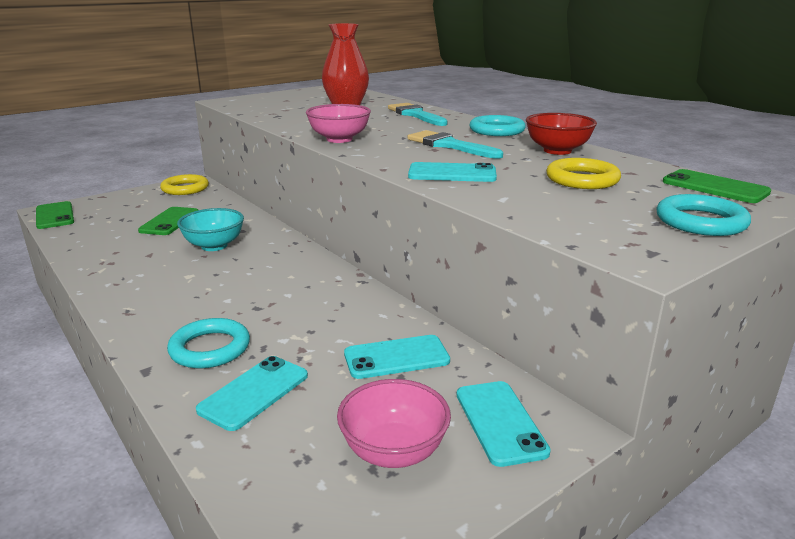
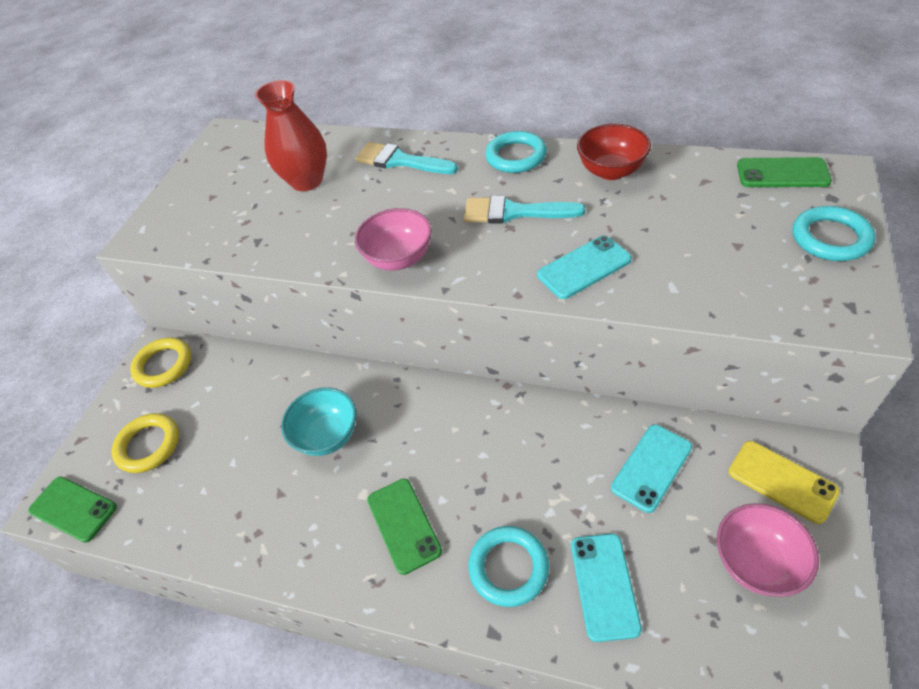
camera: 30 degrees left, 25 degrees up
(170, 221) = (227, 430): green phone -> green phone (404, 525)
(500, 422) = (782, 481): turquoise phone -> yellow phone
(582, 179) = (687, 216): yellow ring -> yellow ring (148, 445)

